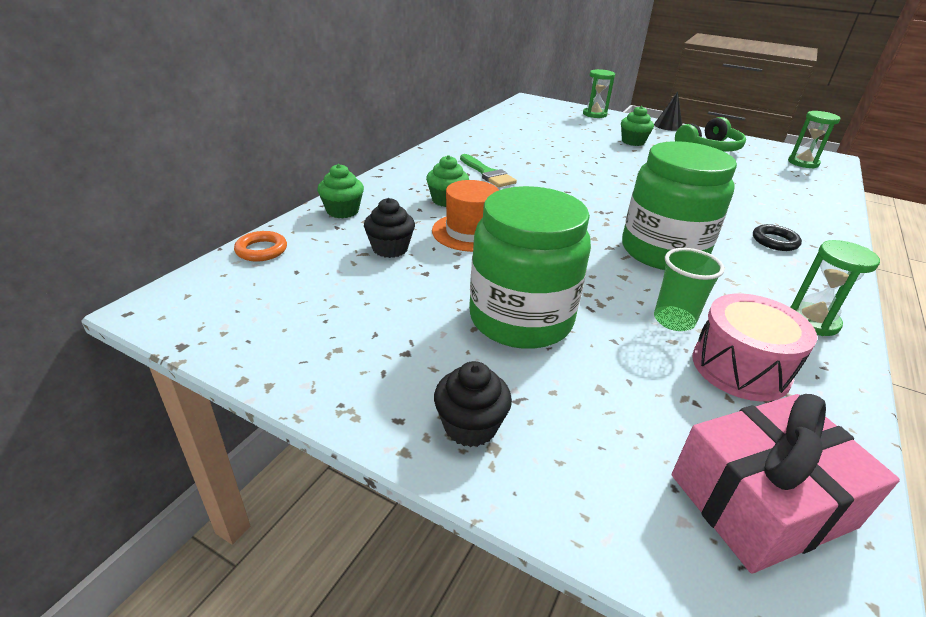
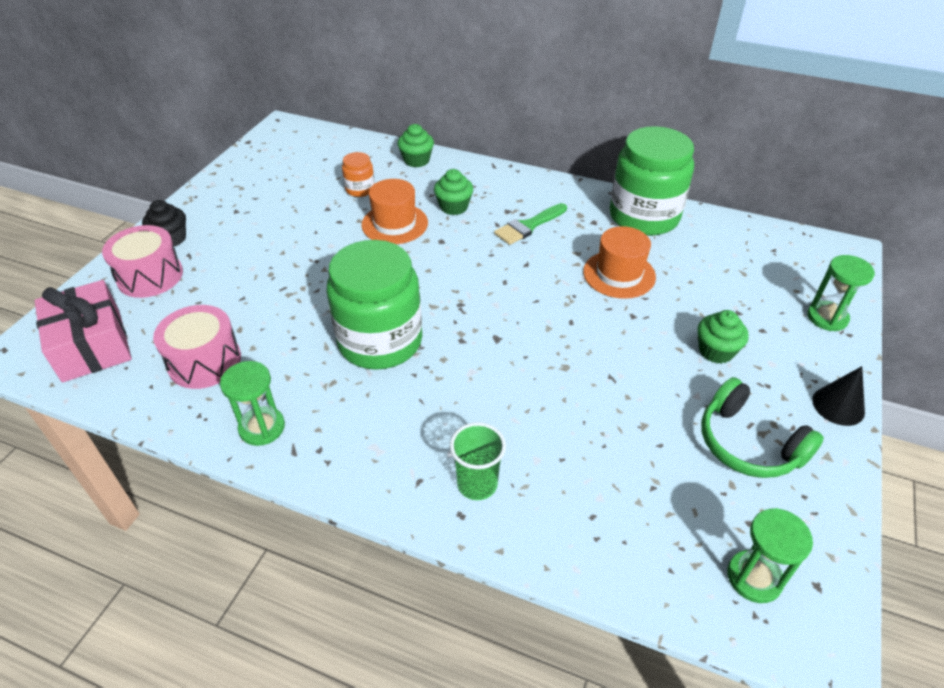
camera: 85 degrees right, 10 degrees up
(261, 250) = (350, 141): orange ring -> none
(390, 249) = (360, 189): black cupcake -> orange jar
(520, 319) = (269, 254): green jar -> green jar (644, 217)
(556, 153) = (619, 274): none -> orange hat
(575, 443) = (150, 276): none -> pink drum
(674, 320) = (265, 333): green cup -> green cup (477, 484)
(774, 241) = (421, 443): black ring -> none

